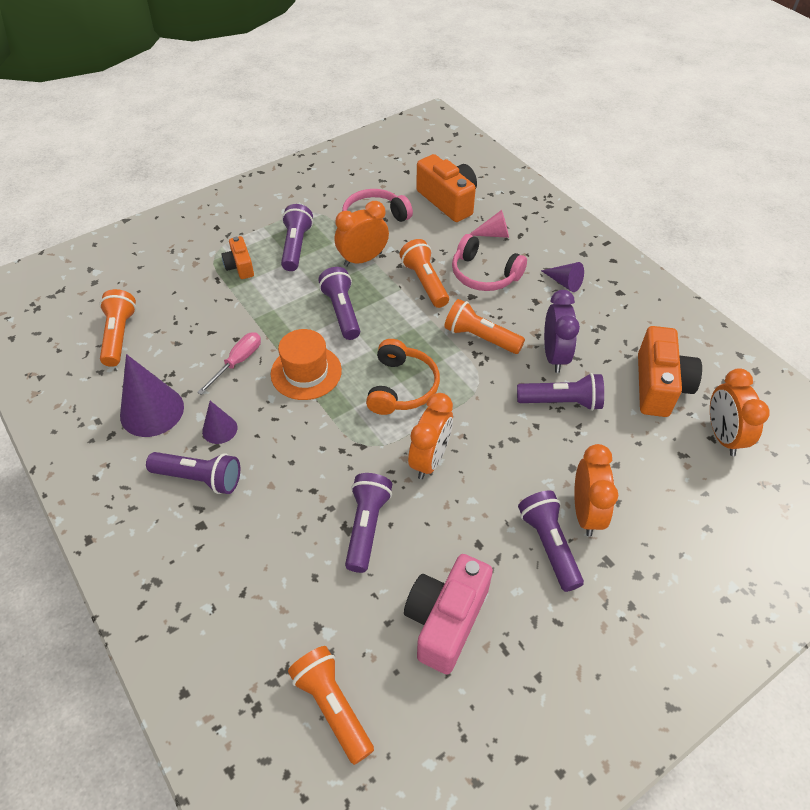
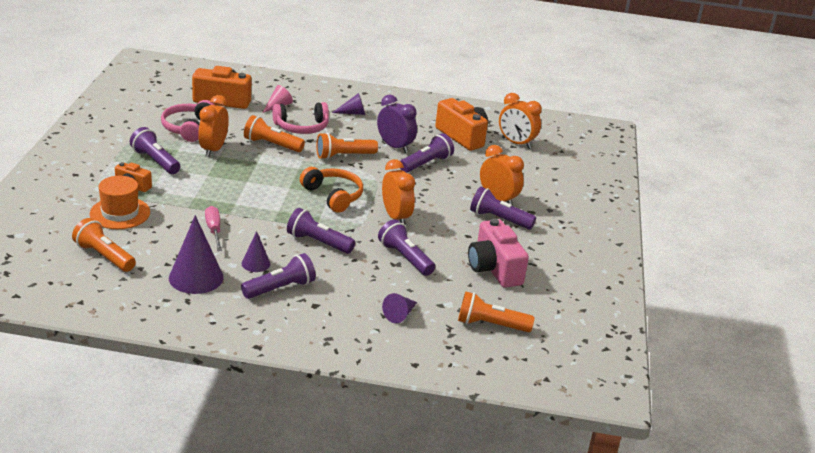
camera: 50 degrees left, 20 degrees down
(259, 606) = (400, 314): none -> purple cone
(306, 372) = (266, 215): orange hat -> orange hat (120, 213)
(342, 312) = (242, 179): purple flashlight -> purple flashlight (318, 242)

